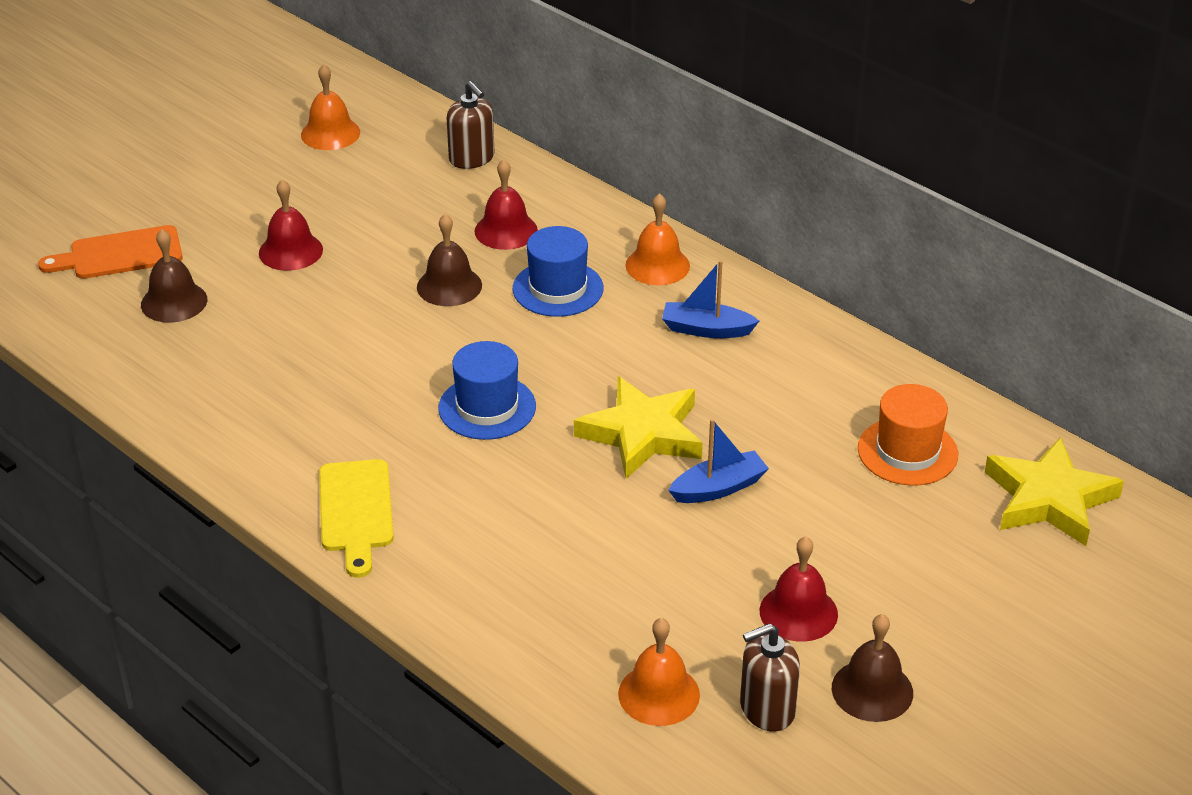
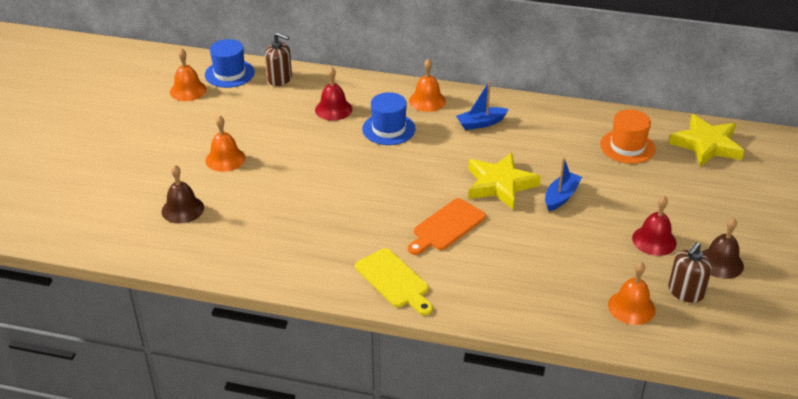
camera: 30 degrees left, 0 degrees up
(119, 254) = (124, 195): orange cutting board -> orange cutting board (446, 226)
(290, 251) = (225, 159): red bell -> orange bell
(449, 286) = (331, 147): brown bell -> none
(487, 407) = (410, 201): blue hat -> blue hat (229, 73)

